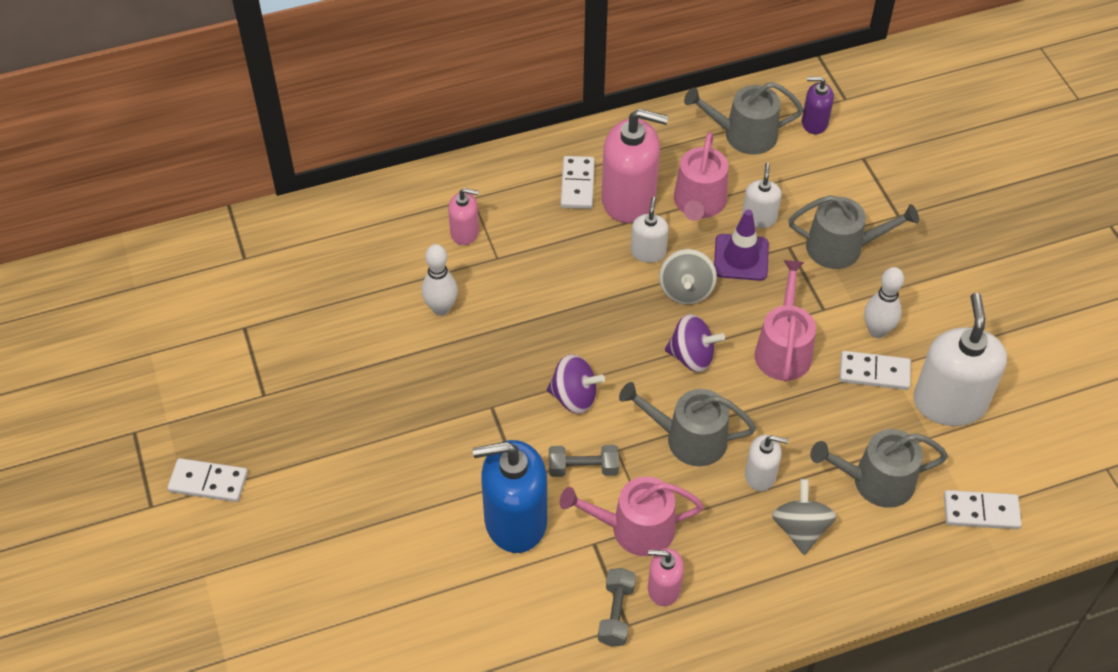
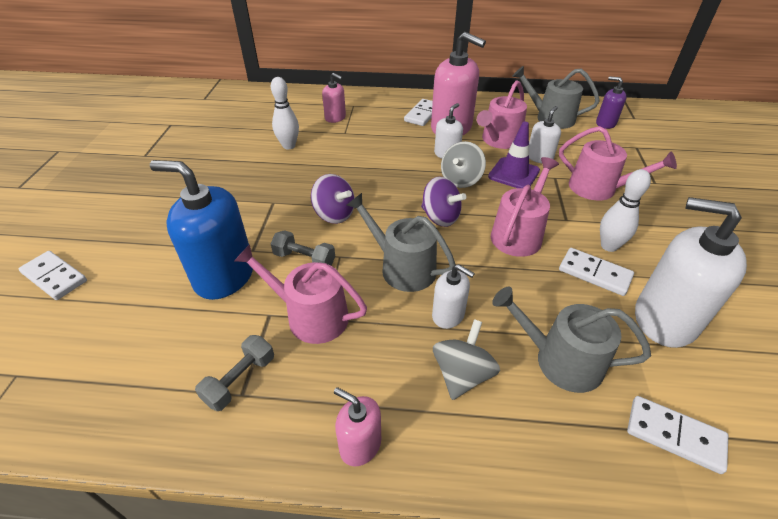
camera: 25 degrees right, 10 degrees down
(208, 482) = (63, 186): white domino -> white domino (55, 277)
(663, 588) = (298, 376): pink soap dispenser -> pink soap dispenser (360, 444)
(841, 247) = (598, 188): grey watering can -> pink watering can
(949, 402) = (664, 319): white soap dispenser -> white soap dispenser turned 90 degrees counterclockwise

